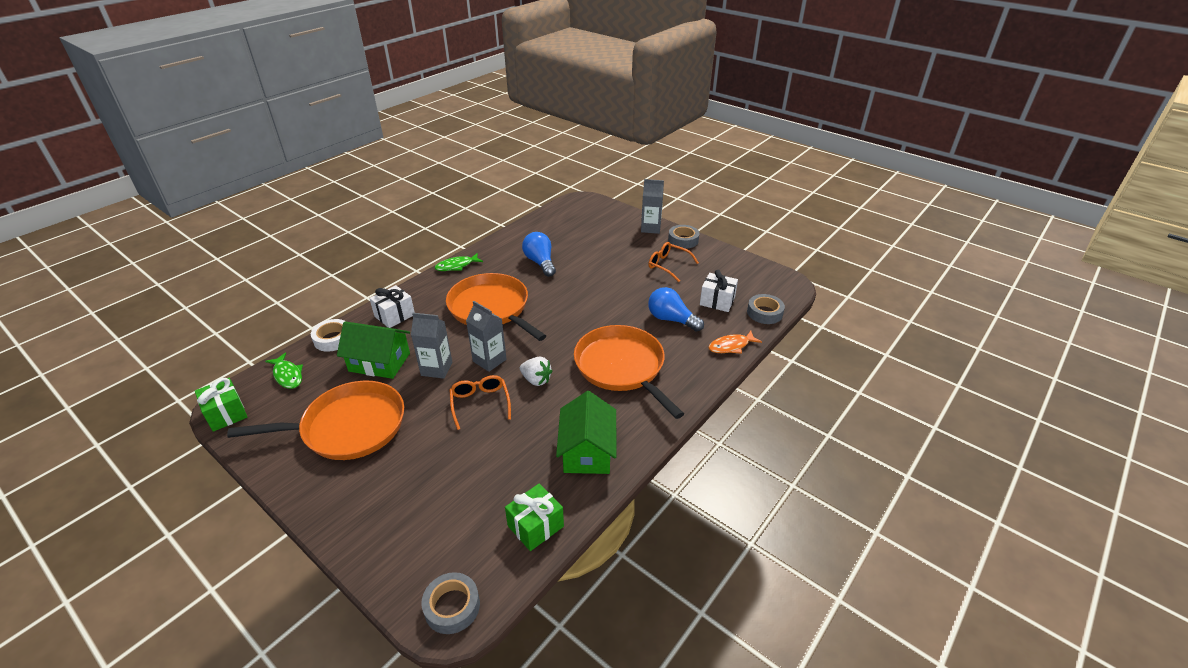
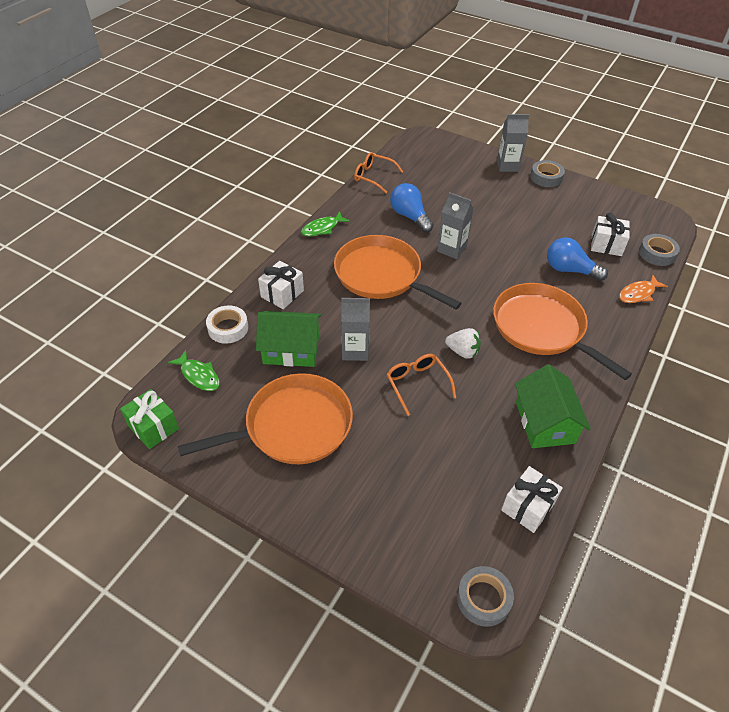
camera: 10 degrees left, 10 degrees up
(489, 360) = (405, 335): grey carton -> grey carton (451, 249)
(535, 526) = (528, 507): green gift -> white gift
(668, 265) = (543, 208): orange glasses -> orange glasses (374, 177)

